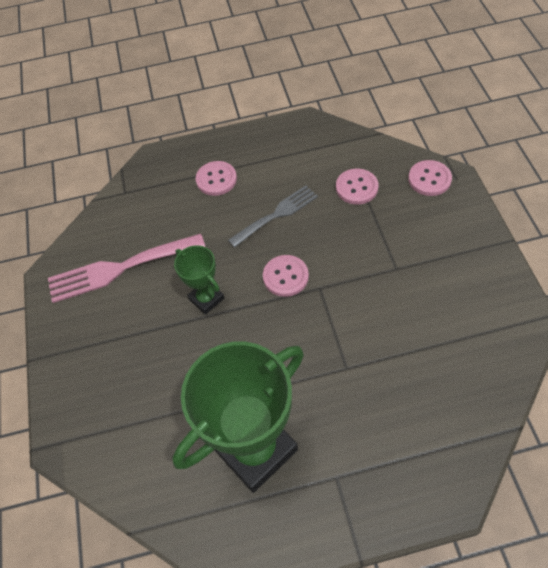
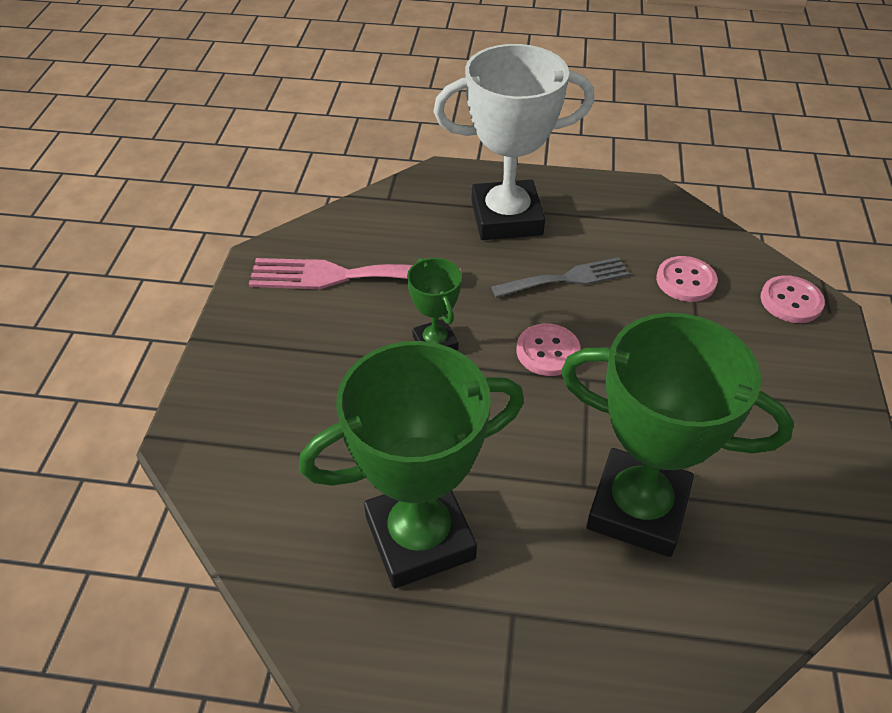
camera: 15 degrees right, 10 degrees down
(216, 179) = (506, 218): pink button -> white trophy
(386, 371) = (637, 508): none -> green trophy

